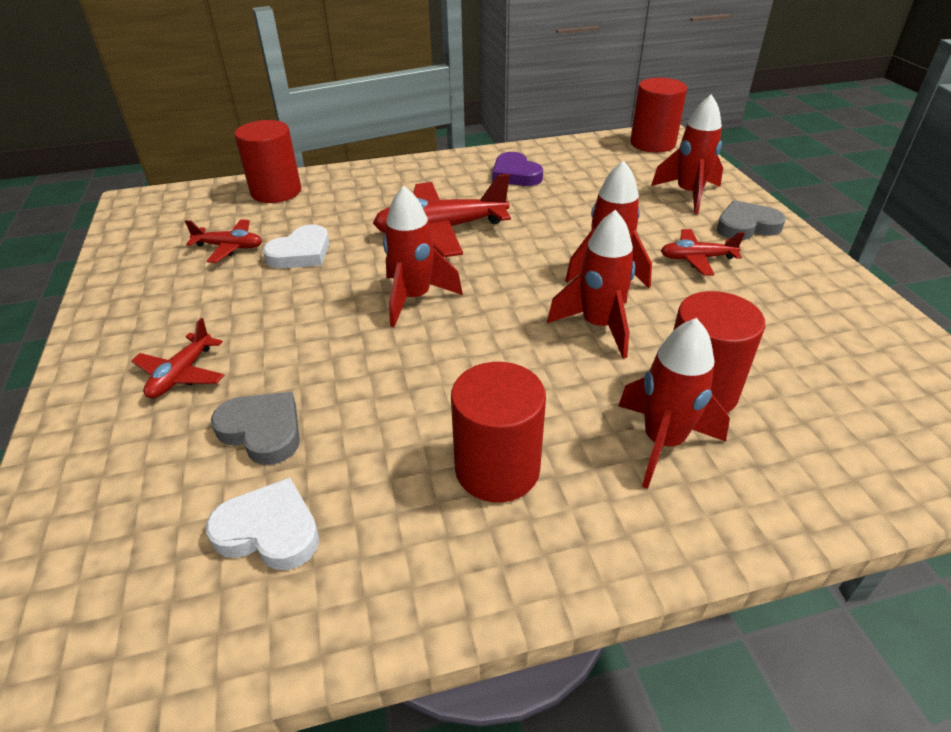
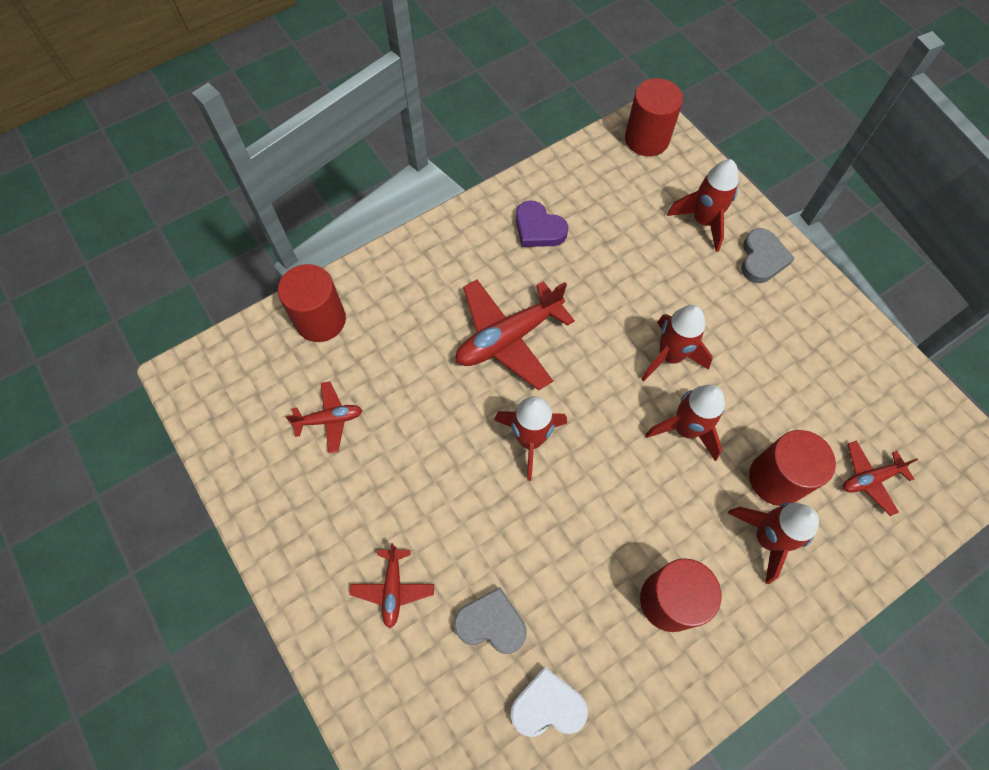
camera: 20 degrees left, 25 degrees up
(301, 253) = (400, 408): white heart -> none
(696, 259) = (734, 318): red plane -> red plane (869, 479)
(746, 226) = (762, 259): grey heart -> grey heart turned 135 degrees clockwise

